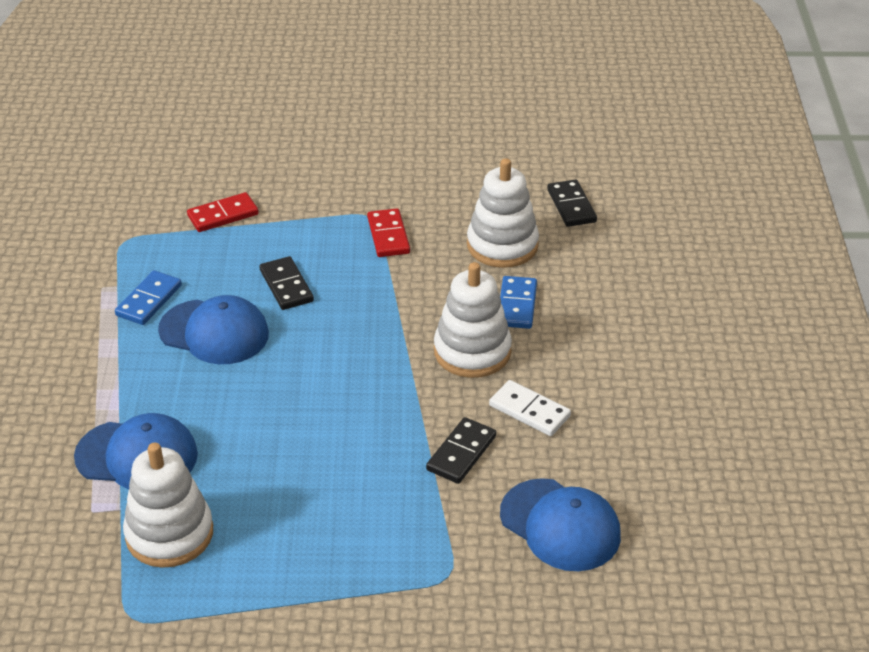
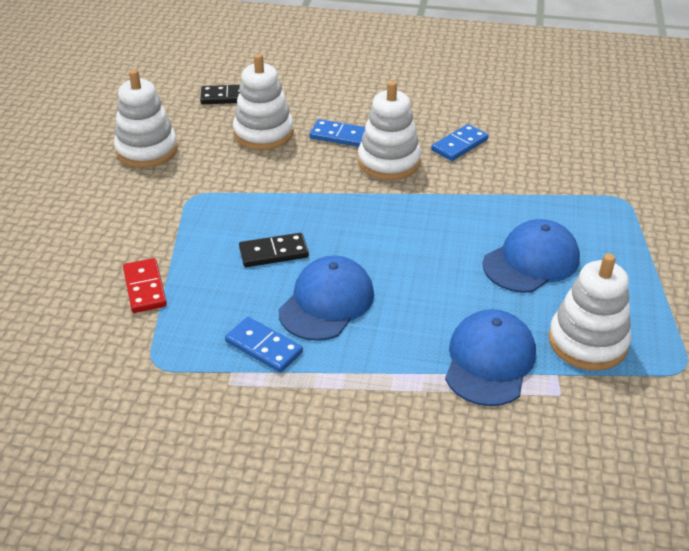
camera: 80 degrees left, 0 degrees up
(388, 235) = (225, 188): red domino -> none
(443, 171) = (147, 150): none -> white stacking toy
(461, 453) = (501, 179): black domino -> none
(529, 411) = (459, 145): white domino -> blue domino
(560, 525) = (573, 147): blue cap -> blue cap (531, 261)

